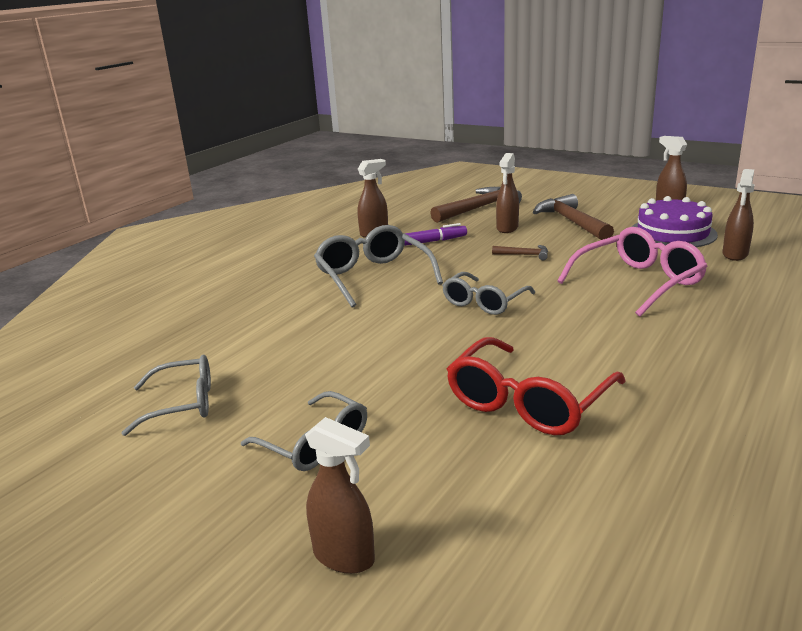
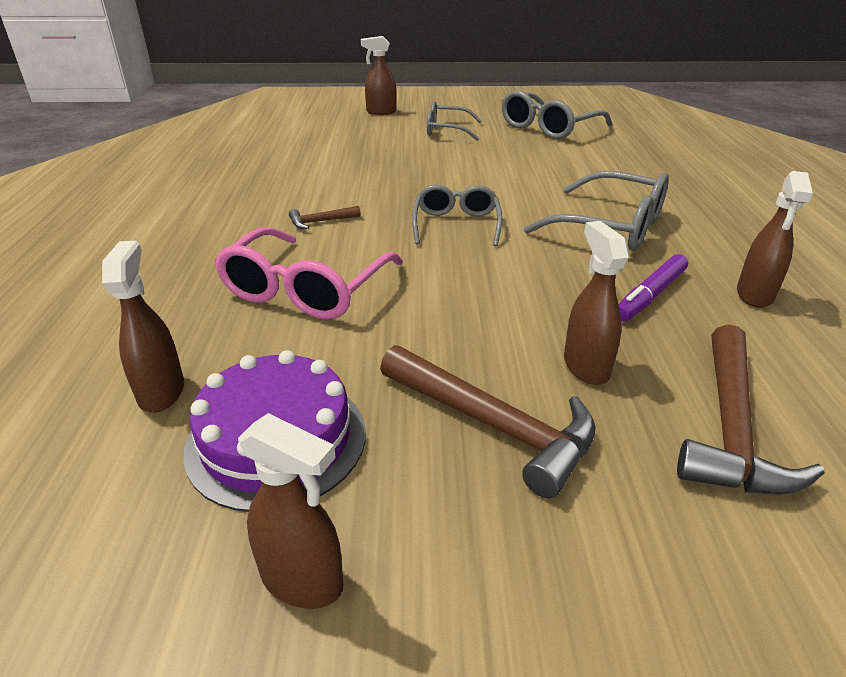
camera: 145 degrees right, 10 degrees up
(183, 404) = (548, 128): grey glasses -> grey glasses, size x1.51
(524, 255) = (487, 304): brown hammer -> brown hammer (320, 222)
(528, 402) = (347, 166): red glasses -> none

